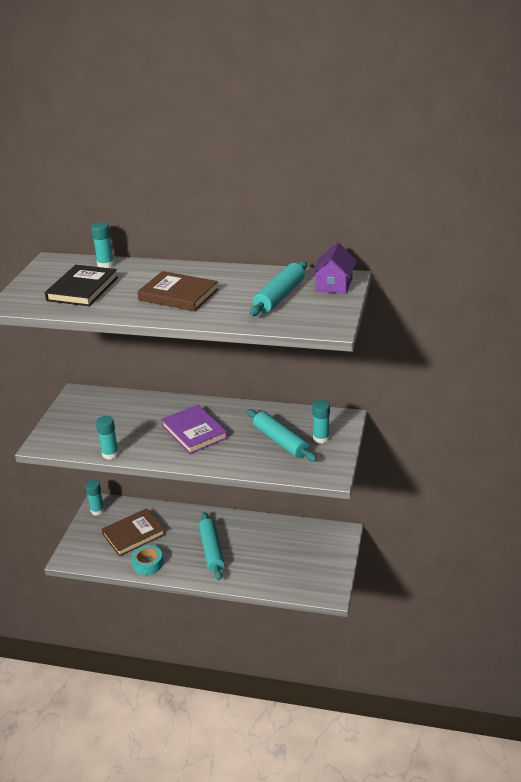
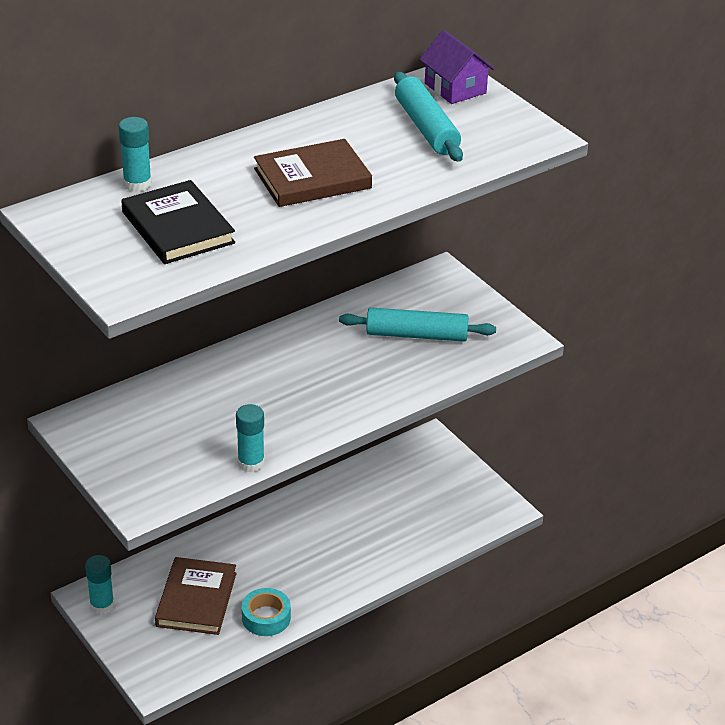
camera: 50 degrees left, 5 degrees up
(194, 432) = (305, 380): purple book -> none
(211, 550) = (318, 553): turquoise rolling pin -> none
(321, 438) = (452, 307): turquoise glue stick -> none

